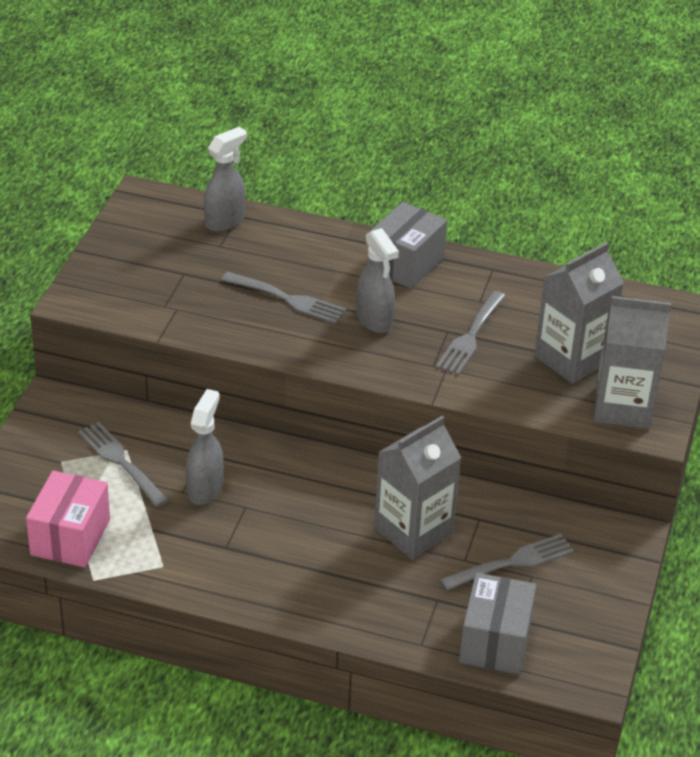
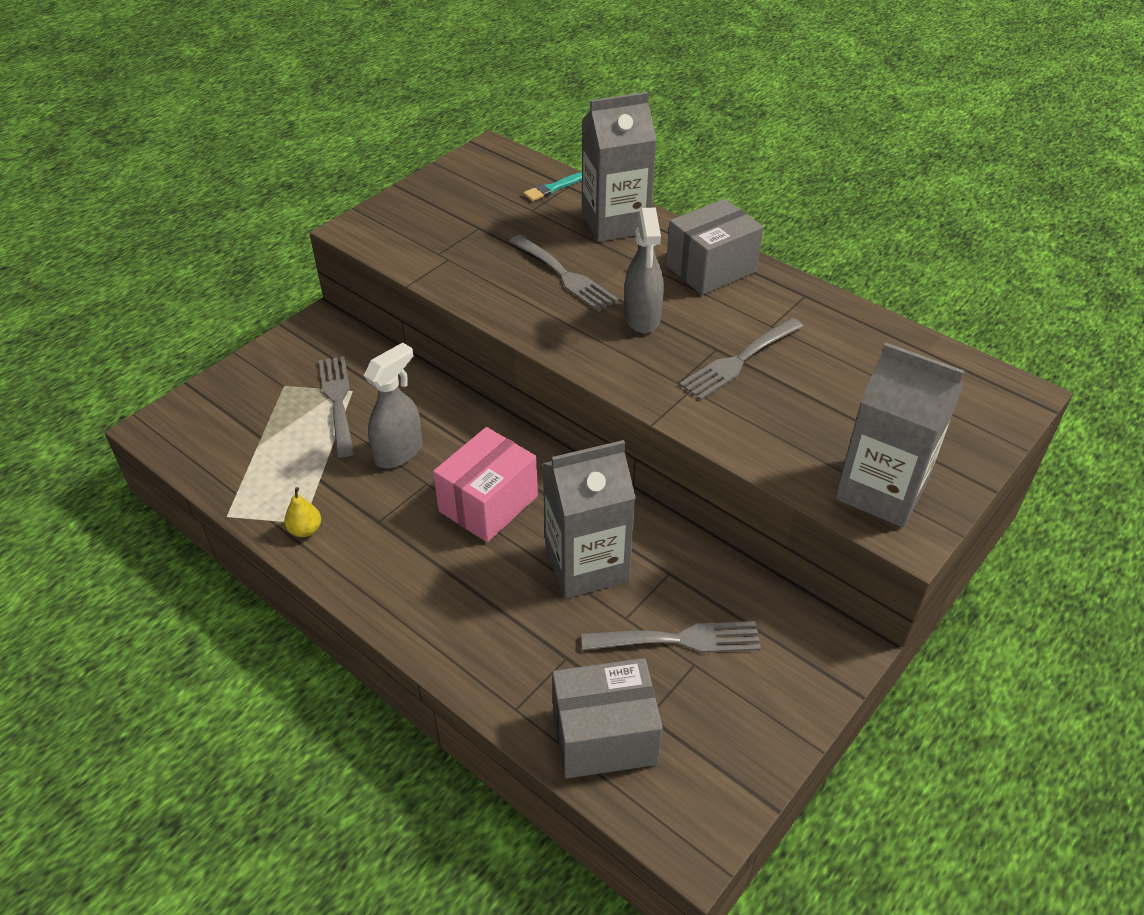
camera: 25 degrees right, 5 degrees up
(70, 537) = (237, 464): pink box -> pink box (488, 503)
(170, 571) = (305, 530): none -> yellow pear
(225, 221) = (552, 188): grey spray bottle -> turquoise brush
(495, 641) = (604, 736): grey box -> grey box turned 45 degrees clockwise
(572, 359) = (846, 416): grey carton -> grey carton (615, 222)

